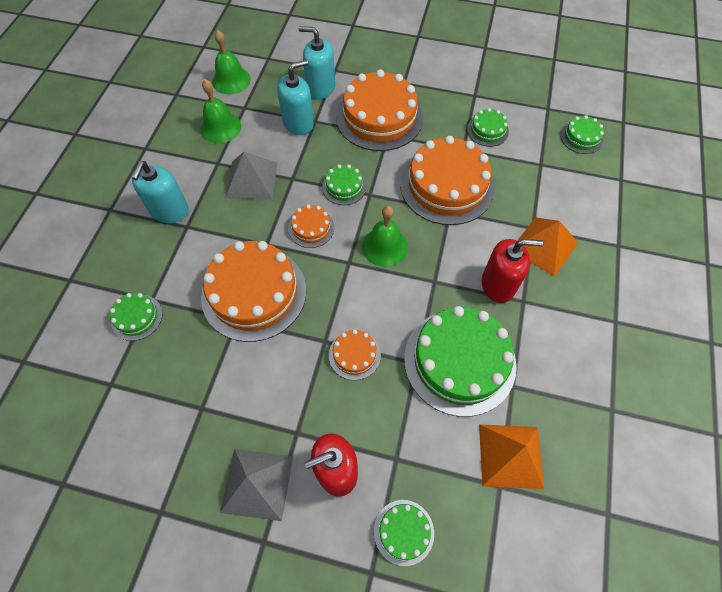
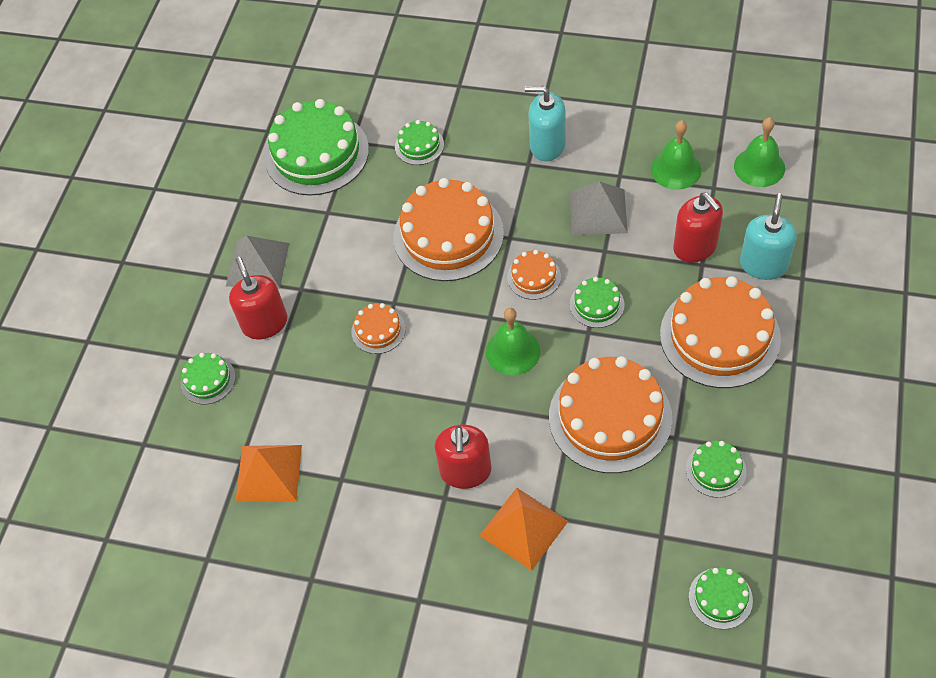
camera: 95 degrees right, 5 degrees down
(298, 123) = (695, 247): turquoise soap dispenser -> red soap dispenser
(459, 361) = (370, 428): green cake -> green cake (316, 153)

